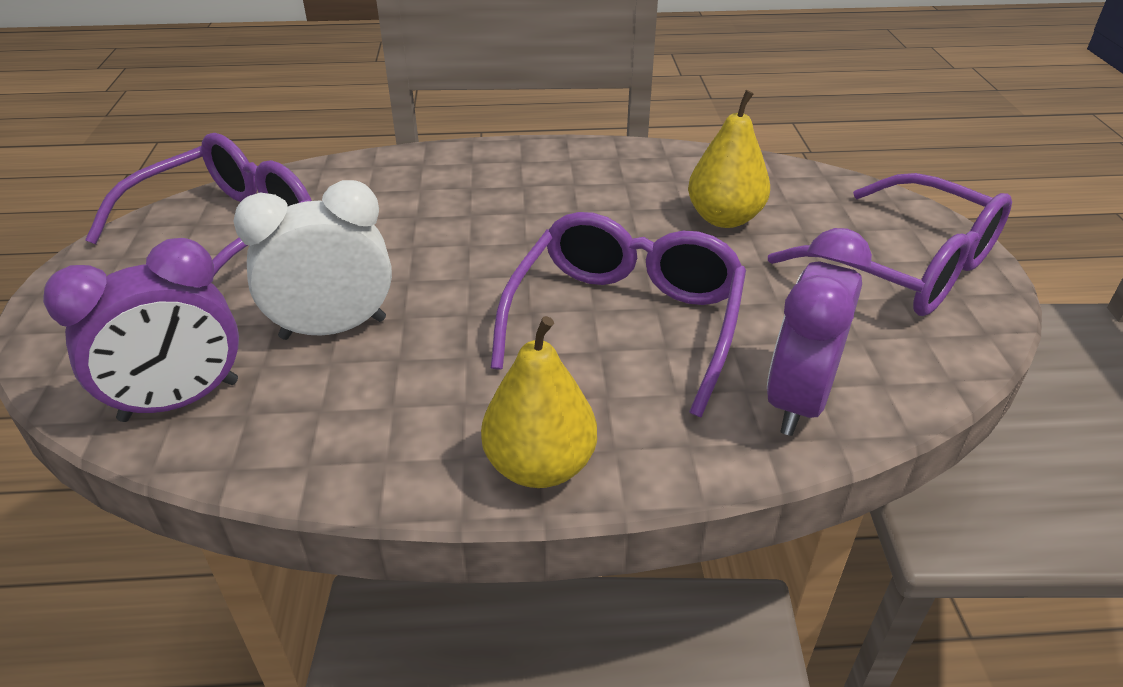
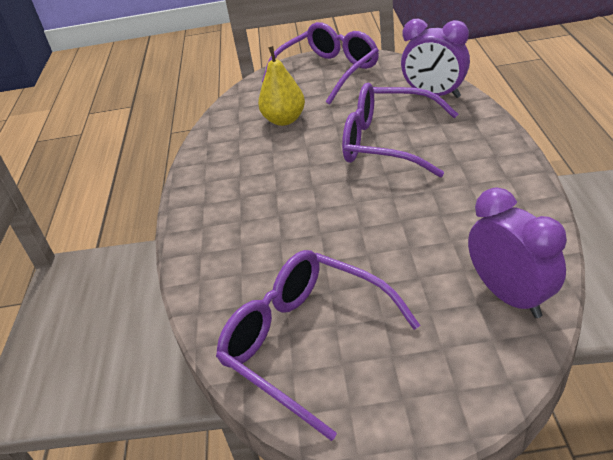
camera: 85 degrees left, 0 degrees up
(333, 328) = (419, 247): white clock -> none
(540, 466) = (504, 154): yellow pear -> none

